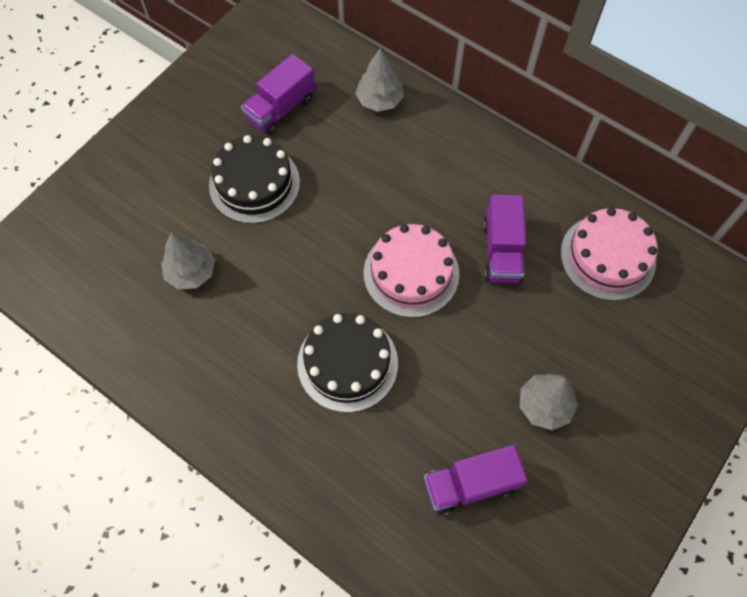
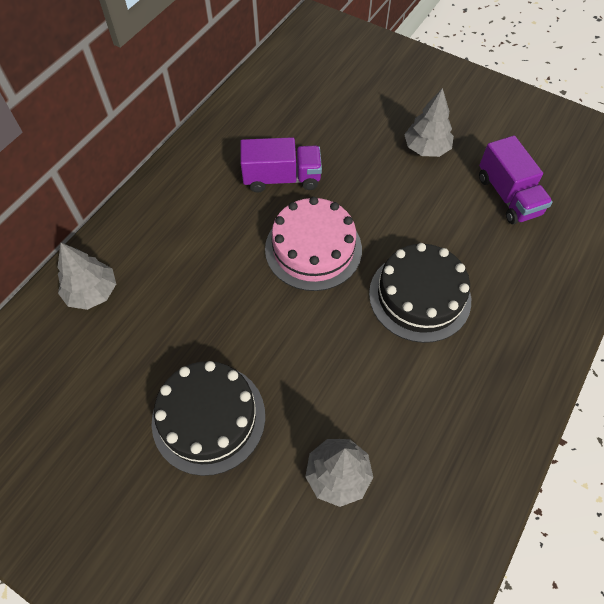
camera: 95 degrees left, 5 degrees down
(280, 109) = (95, 401): purple truck -> none
(607, 257) = (281, 106): pink cake -> none

